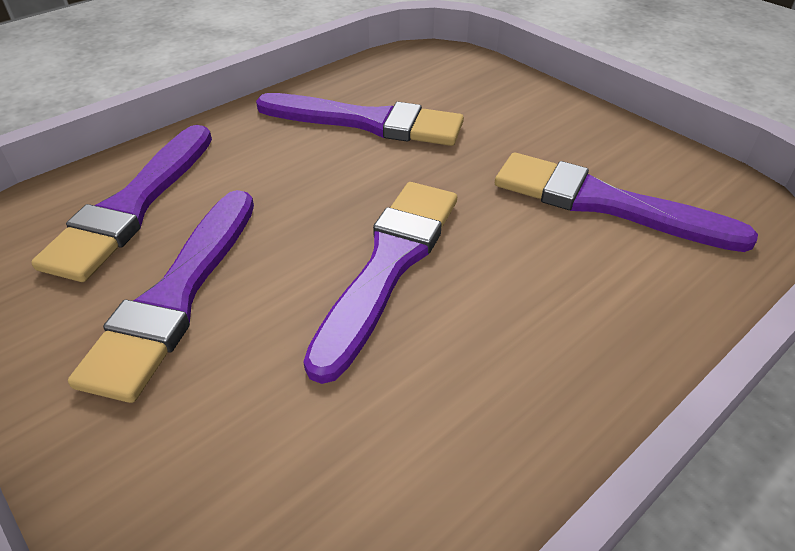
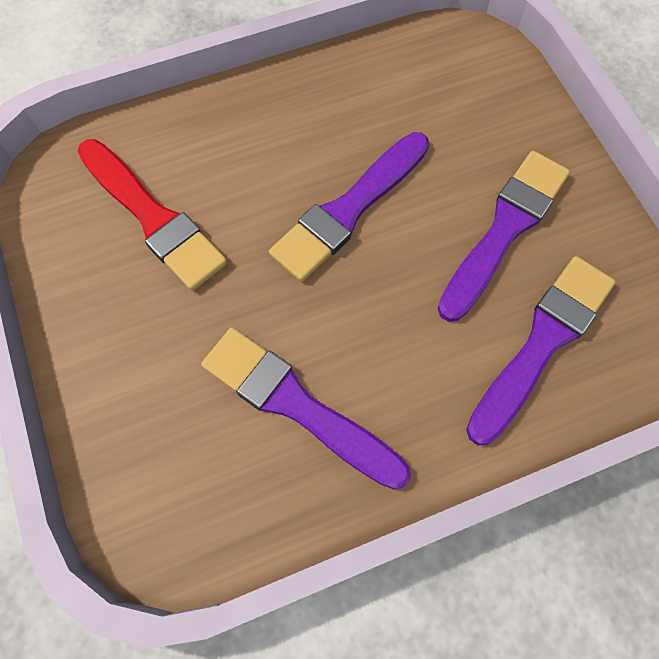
camera: 160 degrees left, 25 degrees up
(604, 203) = (153, 218): purple brush -> red brush

